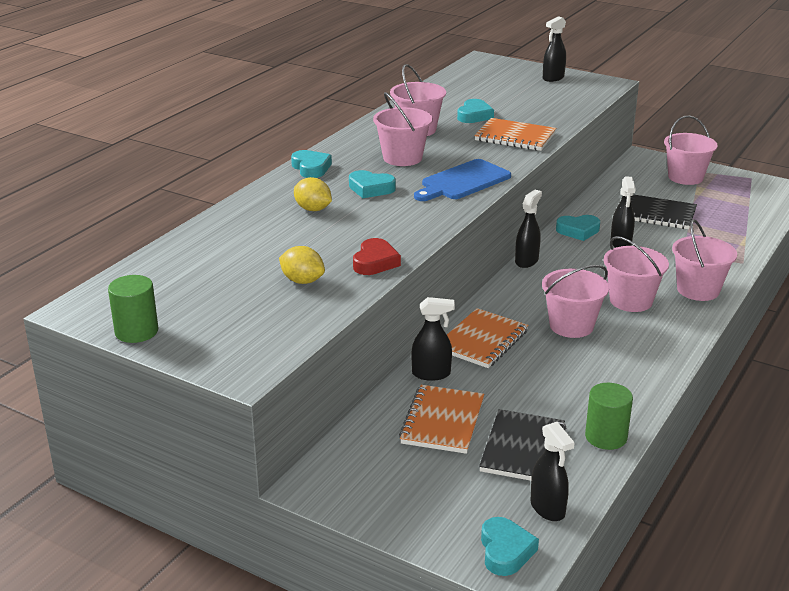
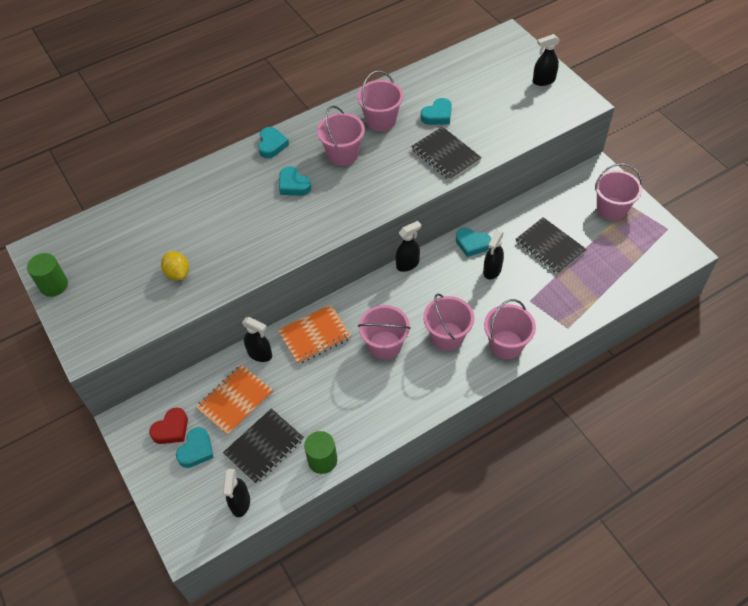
camera: 30 degrees right, 25 degrees up
(313, 209) = (239, 195): yellow lemon -> none
(375, 262) = (235, 271): red heart -> red heart (171, 429)
(463, 181) = (363, 199): blue cutting board -> none
(505, 551) = (191, 524): turquoise heart -> turquoise heart (196, 450)
(515, 137) = (445, 155): orange notebook -> black notebook

